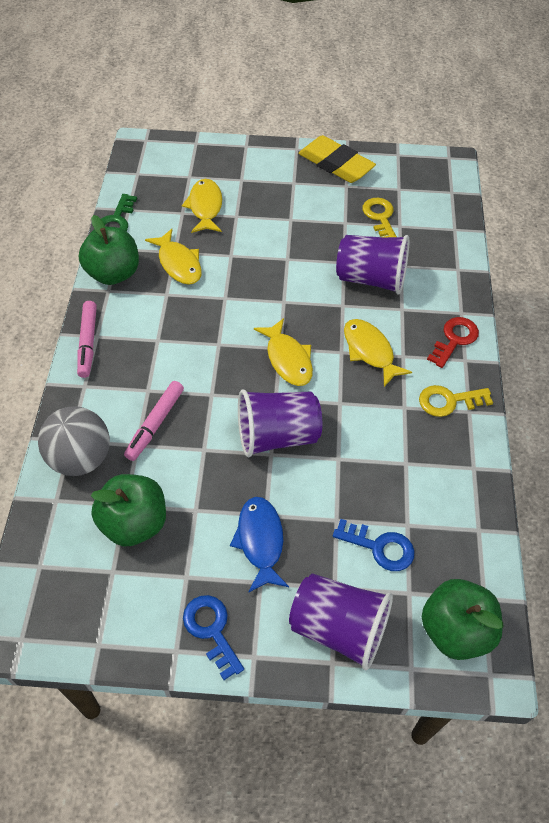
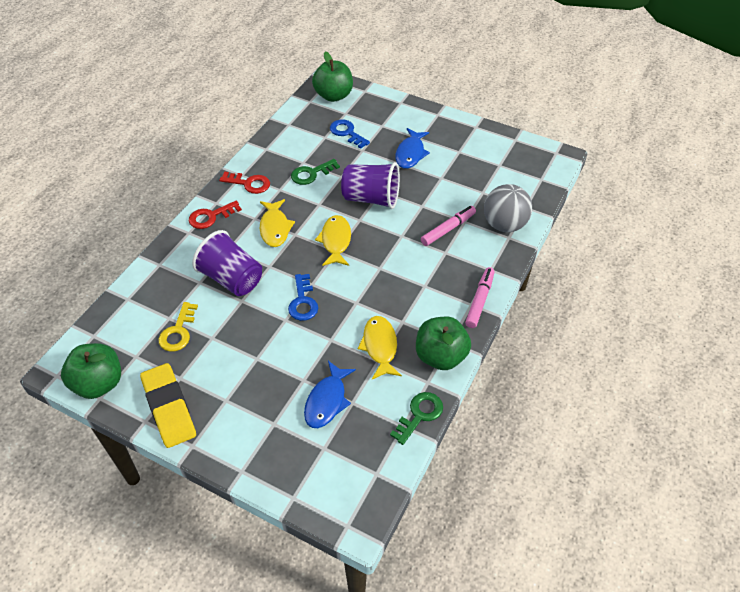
camera: 155 degrees left, 5 degrees down
(134, 523) = (480, 182): green apple -> green apple (99, 383)
(205, 207) = (327, 401): yellow fish -> blue fish
(211, 630) = (454, 128): blue key -> blue key (303, 302)
(338, 628) = (390, 112): purple cup -> none
(381, 447) = (311, 174): none -> green key
(449, 401) = (249, 183): yellow key -> red key

